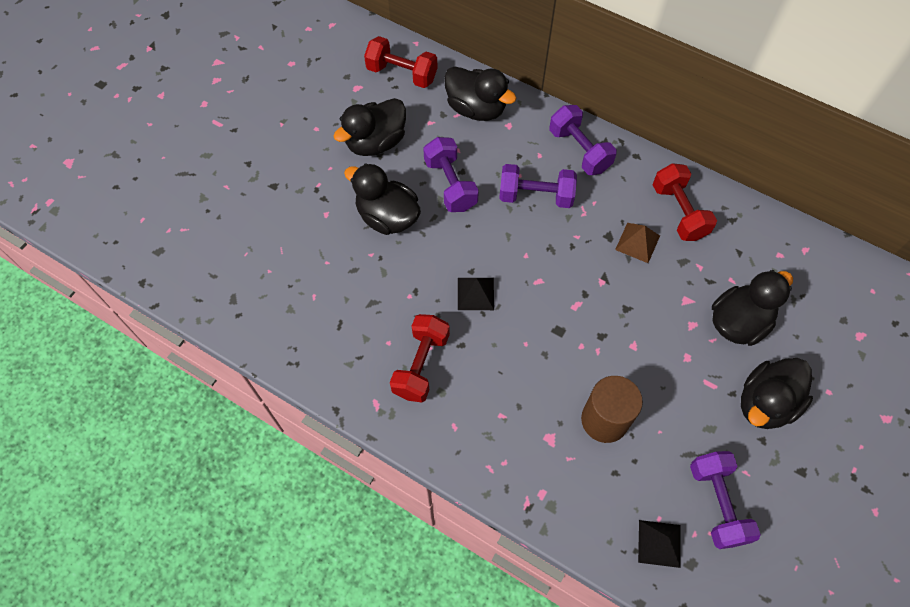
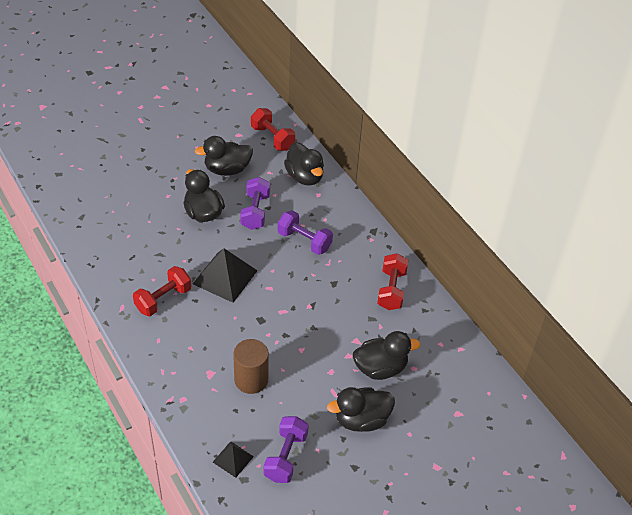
camera: 25 degrees right, 15 degrees down
(475, 293) = (225, 277): black pyramid -> black pyramid, size x1.85
(579, 150) = (353, 227): purple dumbbell -> none
(637, 242) = (350, 295): brown pyramid -> none

